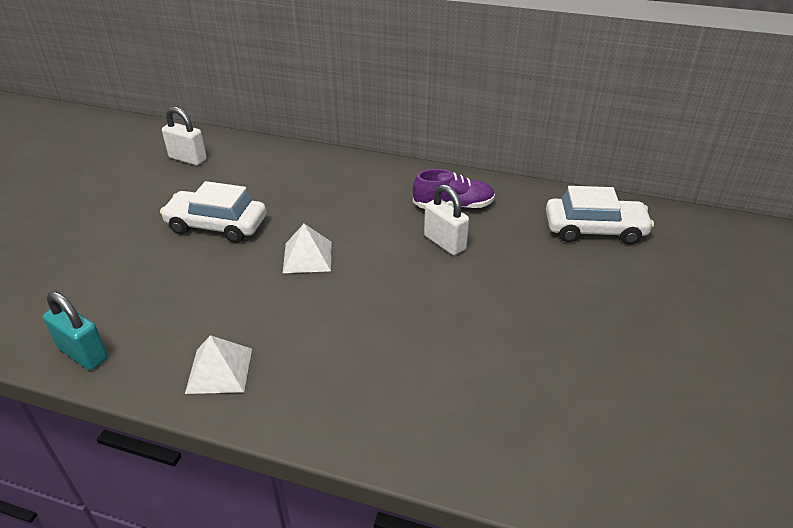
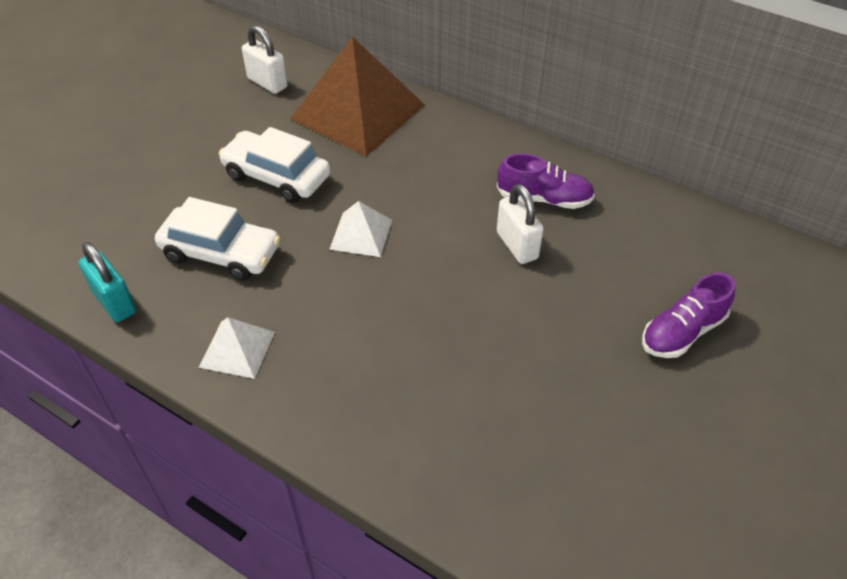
camera: 15 degrees right, 10 degrees up
(274, 168) = (357, 111): none -> brown pyramid
(594, 230) = (700, 262): white car -> white car (221, 253)
(603, 281) = (682, 332): none -> purple shoe

